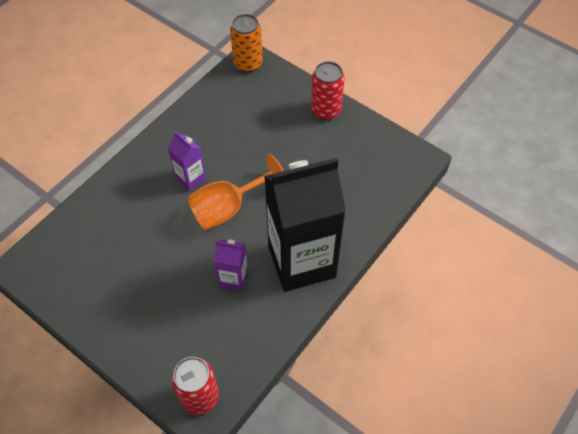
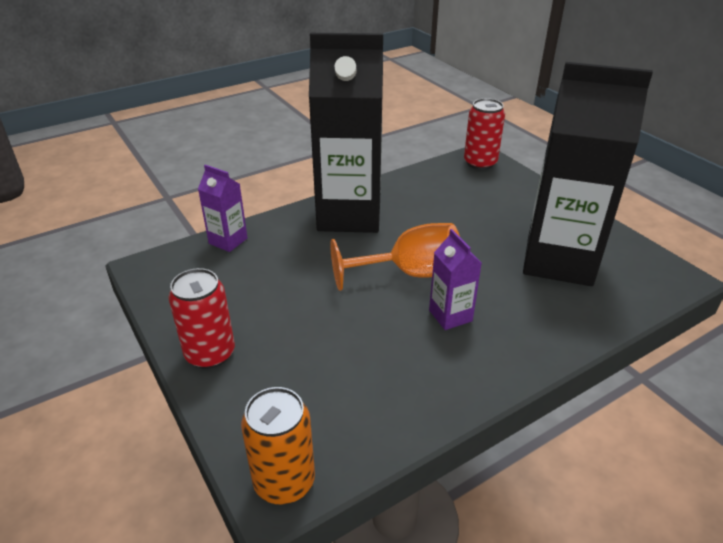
camera: 160 degrees left, 20 degrees down
(115, 257) = (559, 260): none -> black carton
(233, 278) = (426, 218): purple carton -> purple carton (228, 241)

